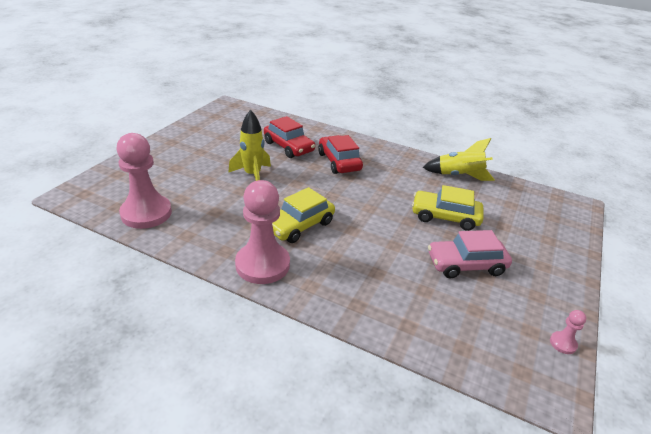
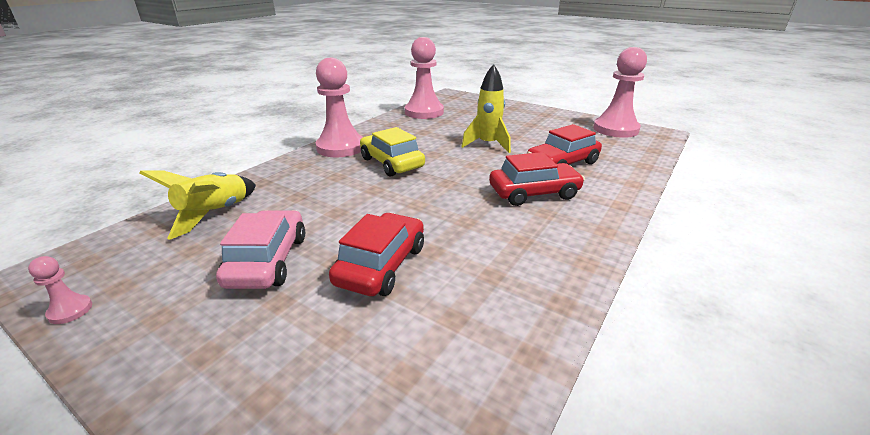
camera: 100 degrees right, 5 degrees down
(218, 118) = (615, 129): none -> pink pawn
(445, 217) = (381, 265): yellow car -> red car
(459, 176) = (517, 315): yellow rocket -> yellow rocket (215, 214)

